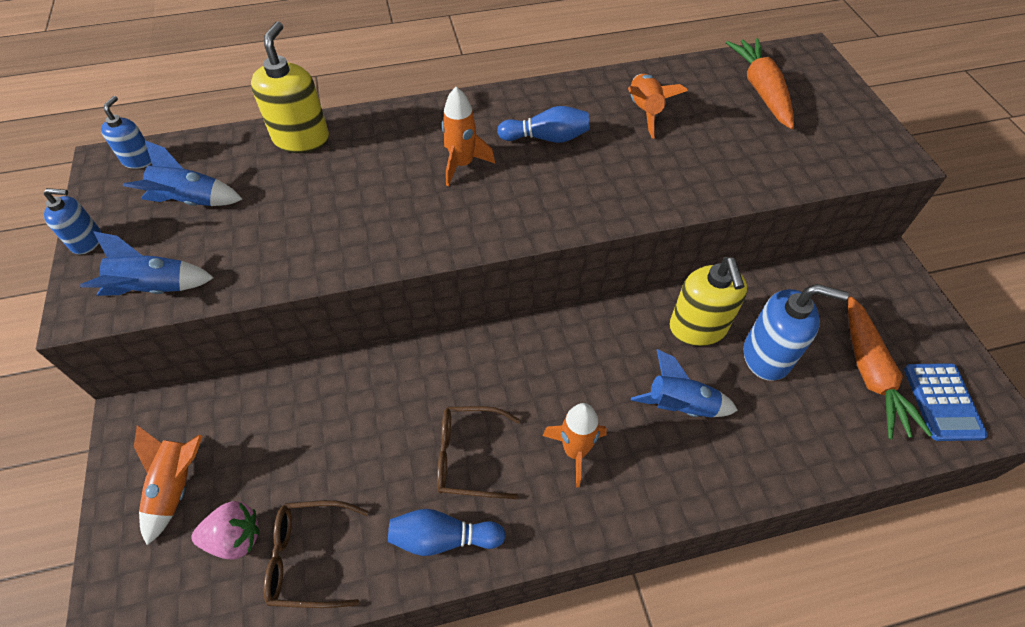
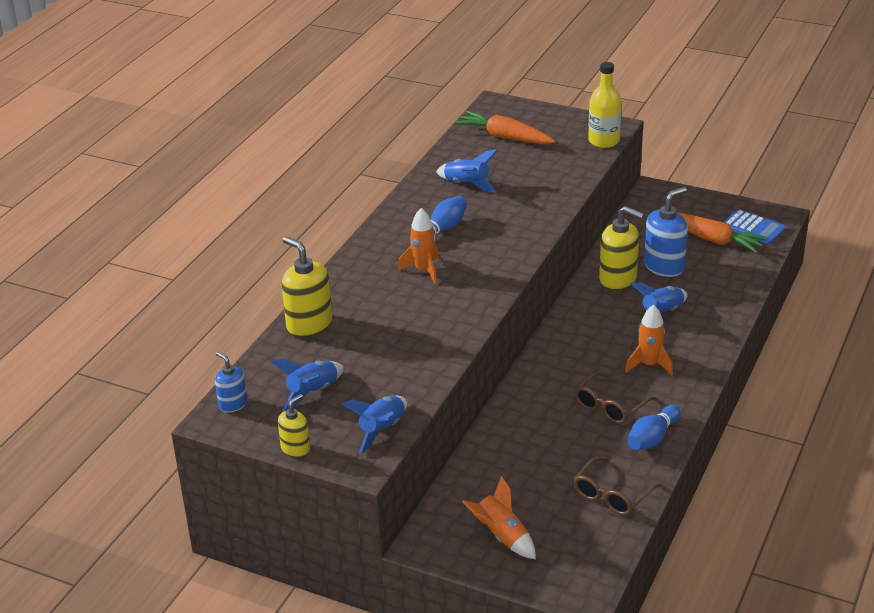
camera: 50 degrees left, 20 degrees down
(87, 241) = (295, 449): blue soap dispenser -> yellow soap dispenser
(235, 538) = (567, 522): pink strawberry -> none
(644, 111) = (467, 184): orange rocket -> blue rocket
(858, 166) = (604, 141): none -> yellow bottle

